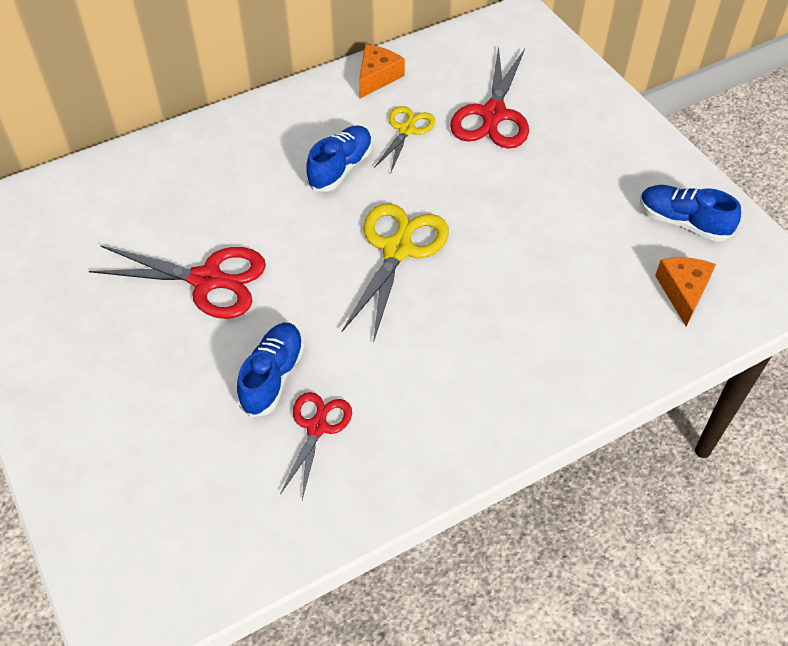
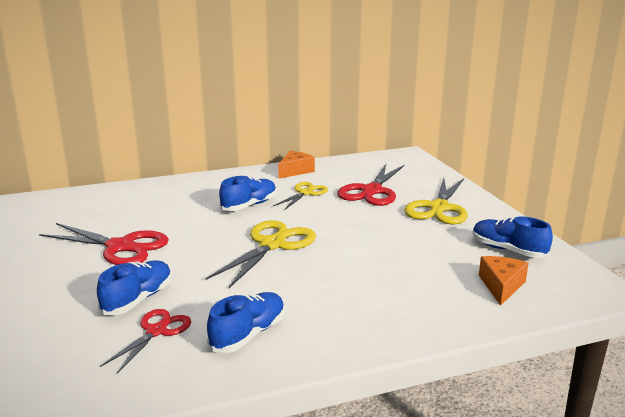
camera: 10 degrees right, 30 degrees down
(422, 417) = (248, 334): none -> blue shoe
(587, 143) = (439, 208): none -> yellow scissors

